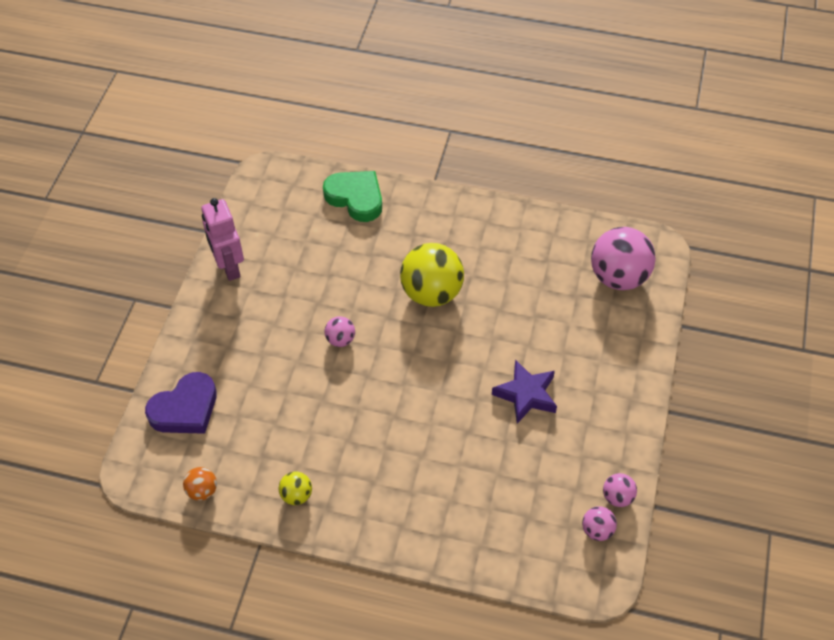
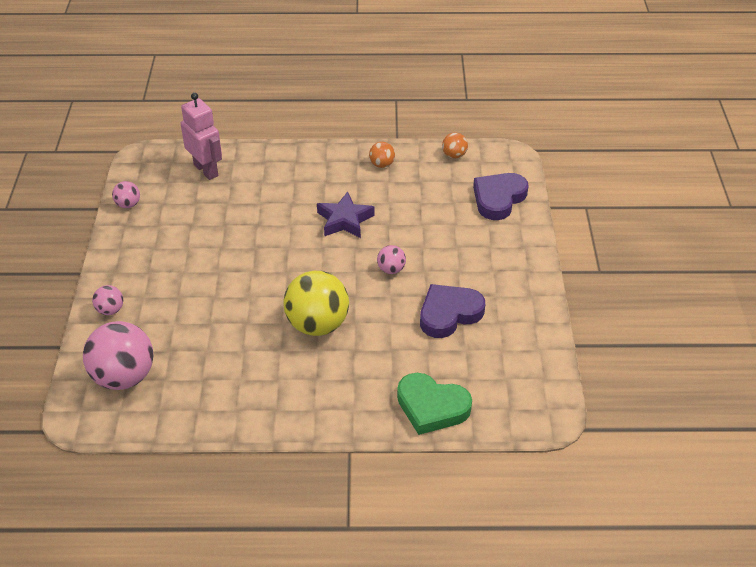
camera: 165 degrees right, 10 degrees down
(229, 267) = (528, 310): pink robot -> pink robot (206, 170)
(296, 495) = (382, 164): yellow ball -> orange ball
(304, 279) = (449, 314): none -> purple heart
(526, 394) = (210, 258): purple star -> purple star (345, 220)
(597, 530) = (144, 183): pink ball -> pink ball (110, 310)

